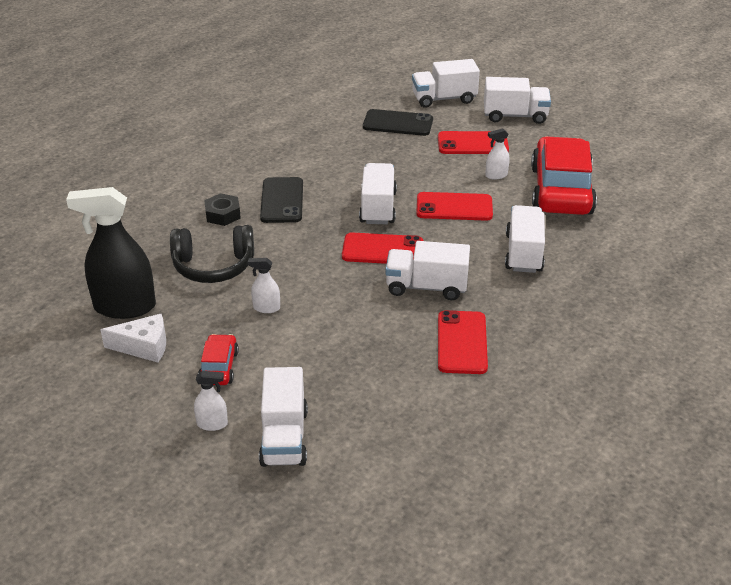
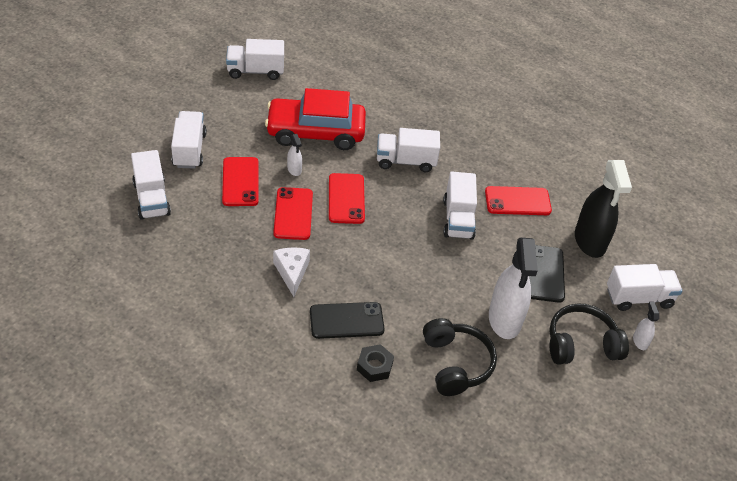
camera: 100 degrees left, 10 degrees up
(124, 307) = (525, 424): black spray bottle -> black spray bottle (590, 241)
(144, 347) = (572, 400): white cheese -> white cheese (292, 272)
(219, 367) = (581, 344): red car -> black headphones
(266, 308) = (504, 319): white spray bottle -> white spray bottle, size x2.26
(378, 208) = (352, 249): white truck -> white truck (255, 71)
(382, 250) = (414, 246): red phone -> red phone (293, 214)
(398, 123) = (201, 235): black phone -> black phone (545, 273)

